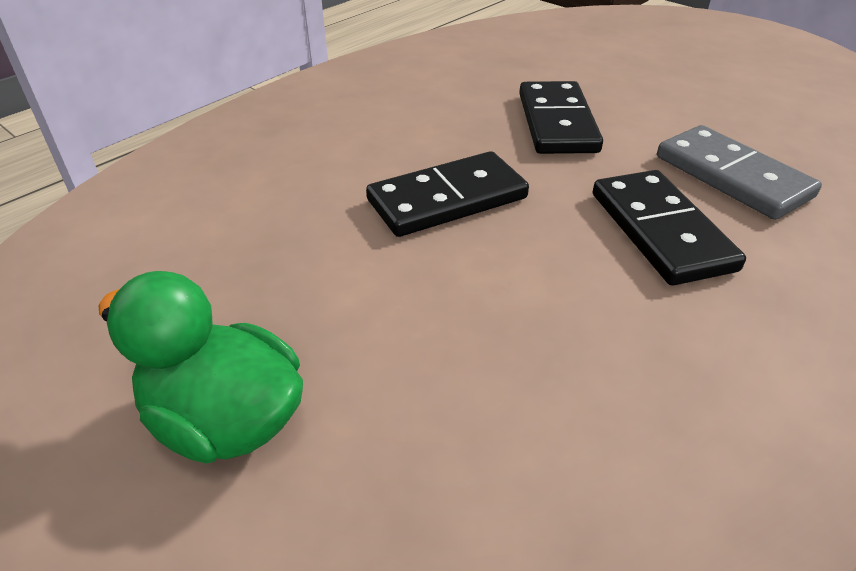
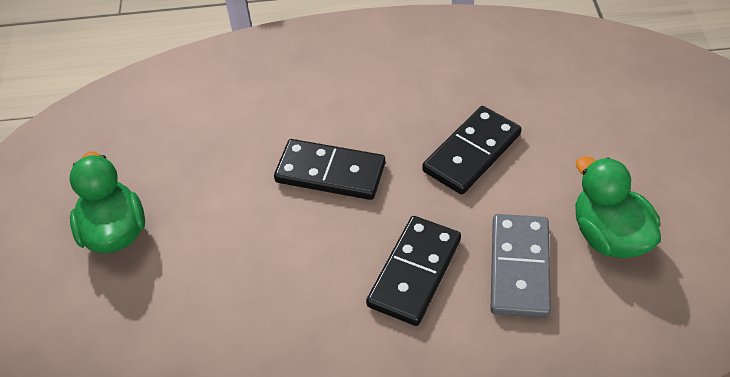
camera: 45 degrees right, 10 degrees up
(749, 122) = (609, 235): none -> green duck

